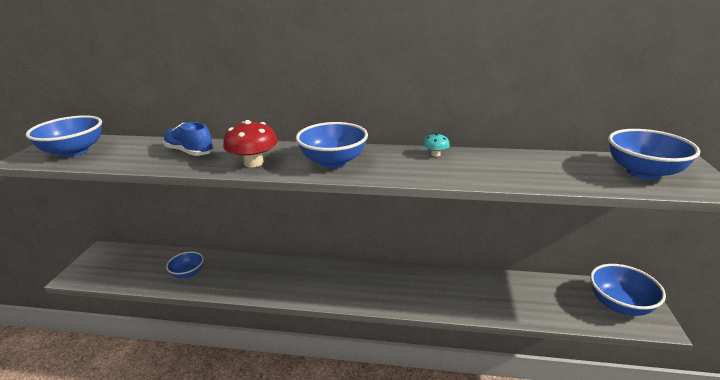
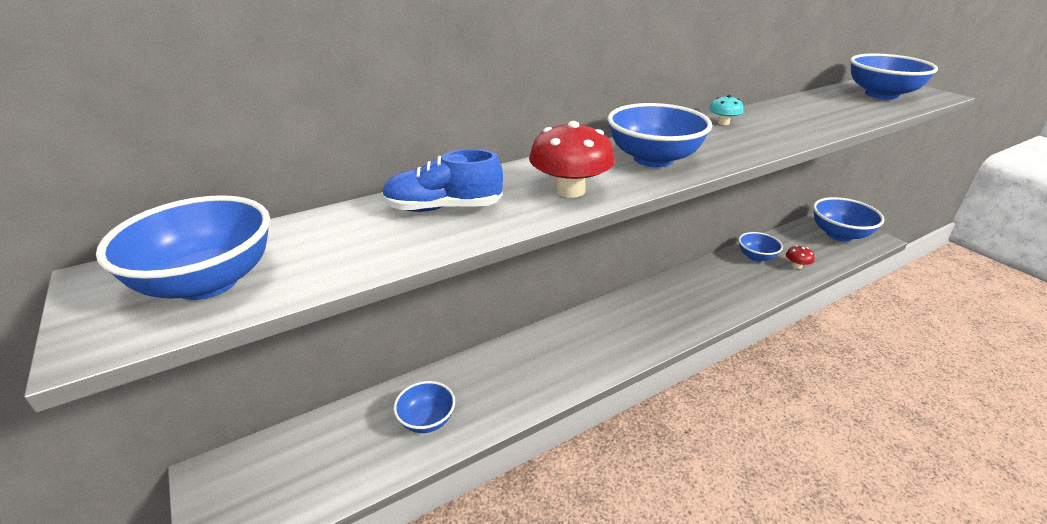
camera: 40 degrees left, 5 degrees up
(505, 286) = (756, 257): none -> blue bowl
(530, 307) = (796, 266): none -> red mushroom

